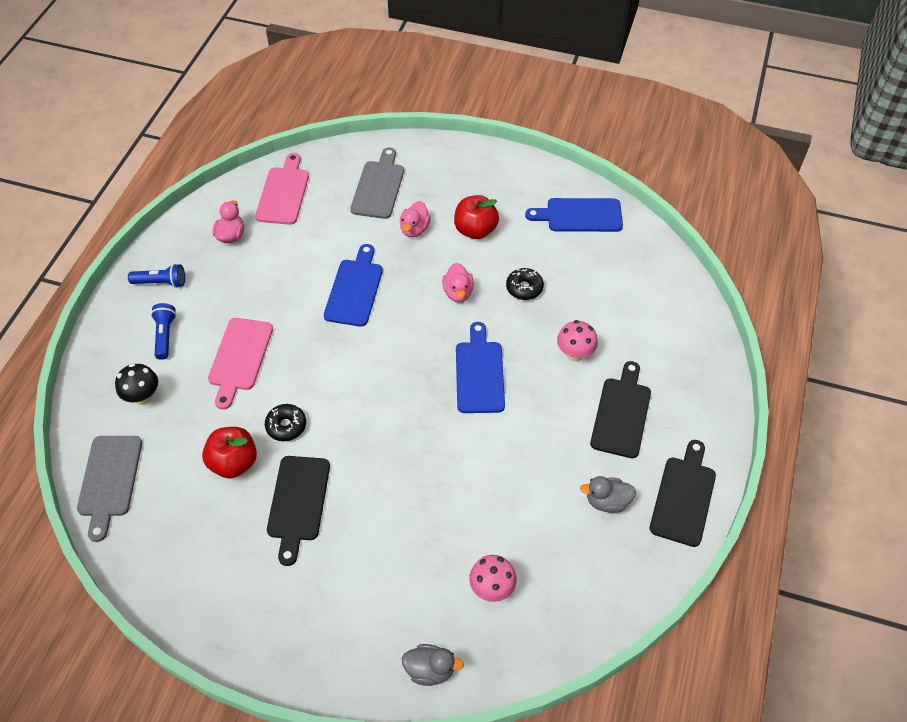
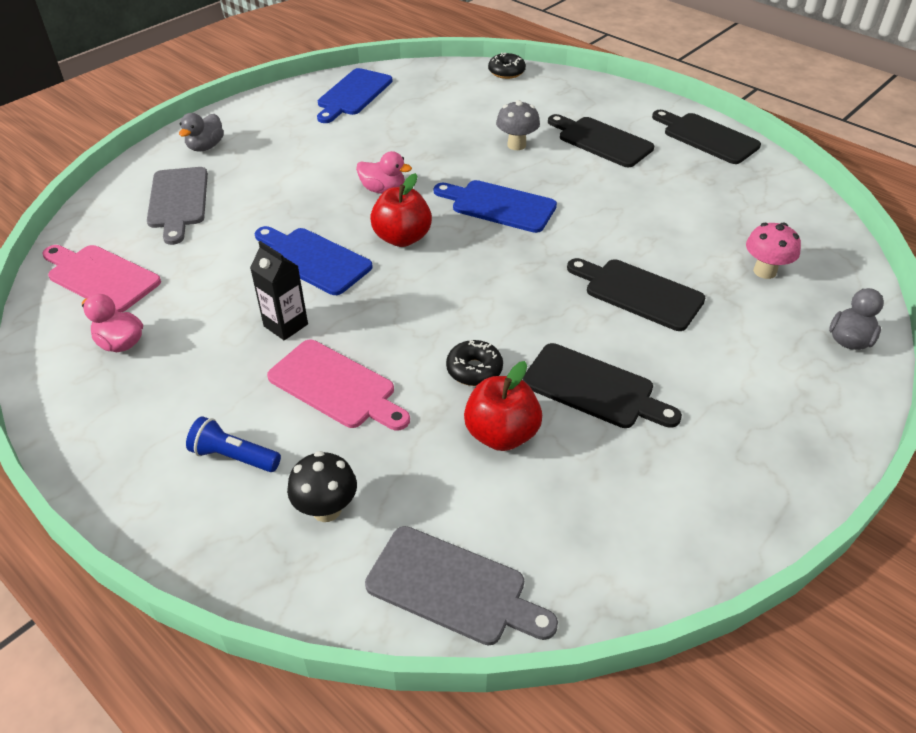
camera: 65 degrees left, 10 degrees down
(161, 282) = (131, 438): blue flashlight -> none
(283, 306) = (286, 325): none -> black carton
(379, 187) = (178, 201): grey cutting board -> grey cutting board turned 135 degrees counterclockwise
(414, 229) = (268, 194): pink duck -> none
(417, 502) = (638, 293): none -> black cutting board
(475, 230) = (310, 156): red apple -> red apple (402, 238)
(524, 288) = (413, 149): black donut -> black donut (506, 72)
(575, 354) = (516, 145): pink mushroom -> grey mushroom
(607, 501) = (693, 176): grey duck -> grey duck (205, 147)

